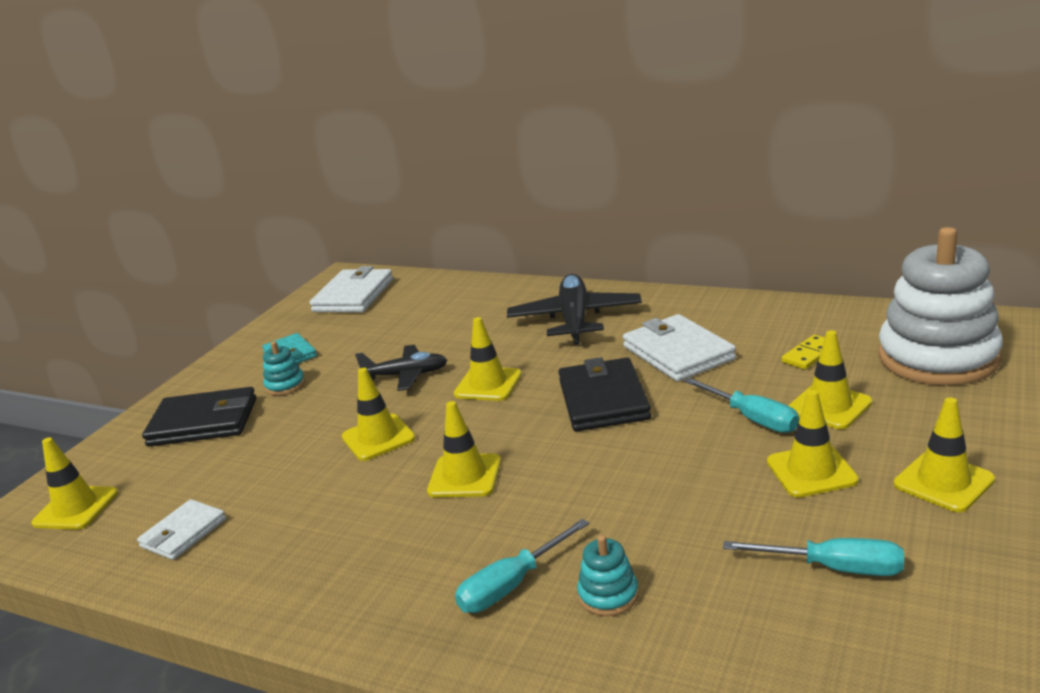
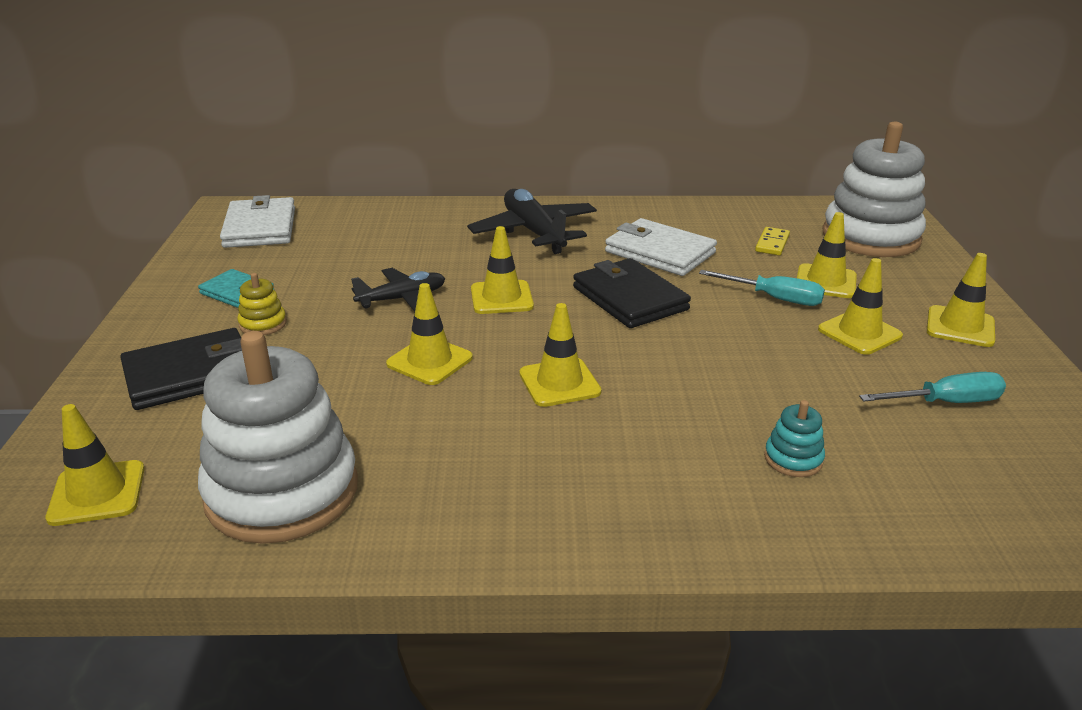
camera: 30 degrees left, 5 degrees up
(183, 533) = (282, 492): white wallet -> white stacking toy
(285, 385) = (263, 324): turquoise stacking toy -> yellow stacking toy
(512, 585) = (700, 469): turquoise screwdriver -> none

